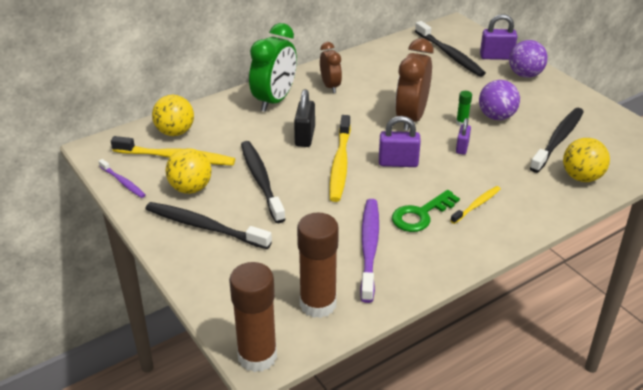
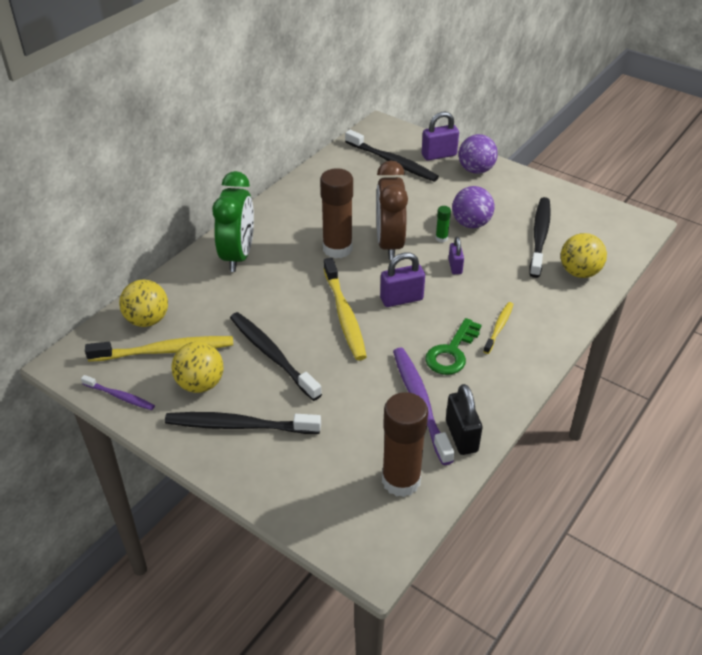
camera: 20 degrees left, 5 degrees up
(257, 356) = (370, 557): brown glue stick -> brown glue stick (337, 249)
(305, 137) = (292, 292): black padlock -> black padlock (461, 436)
(330, 86) = (289, 225): brown clock -> none

